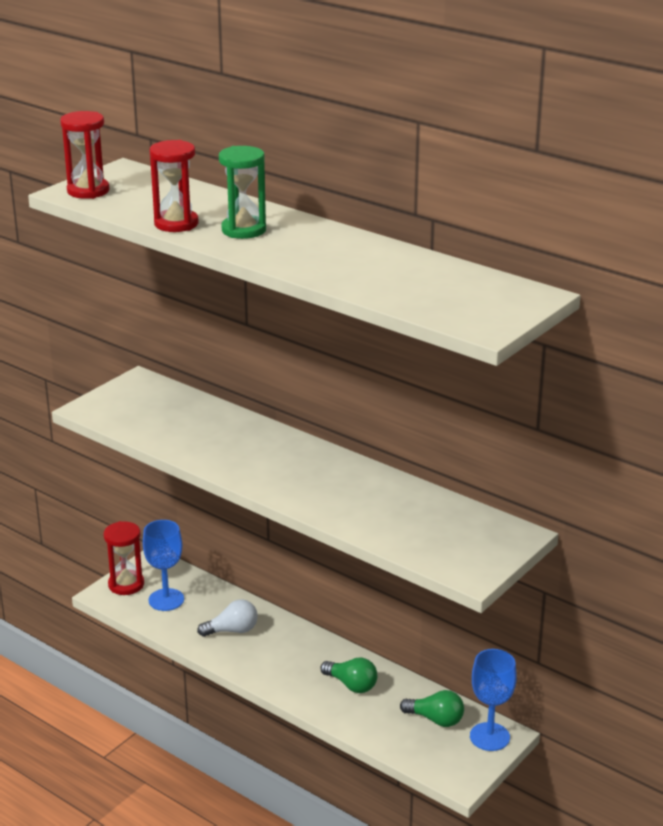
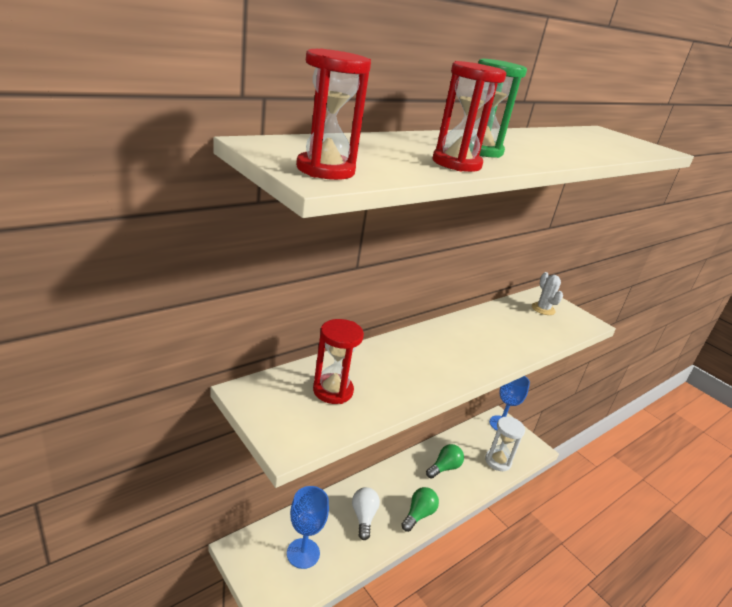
camera: 80 degrees left, 0 degrees up
(126, 584) = (264, 581): red hourglass -> red hourglass (333, 391)
(400, 736) = (498, 461): none -> white hourglass
(435, 719) = (483, 440): green light bulb -> green light bulb (418, 514)
(471, 533) = (543, 309): none -> white cactus

